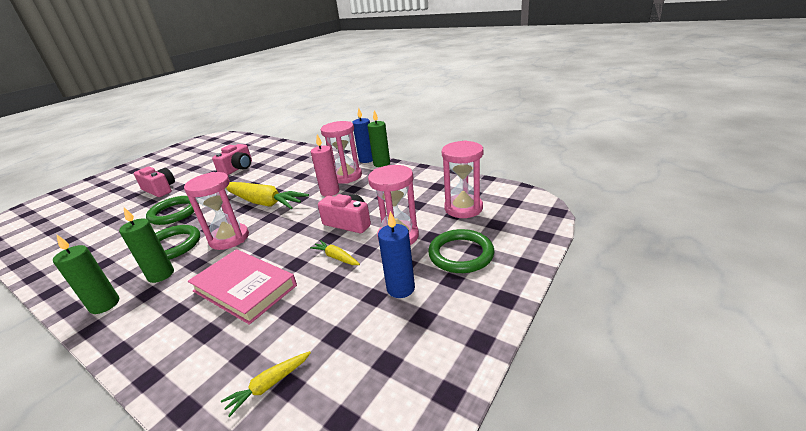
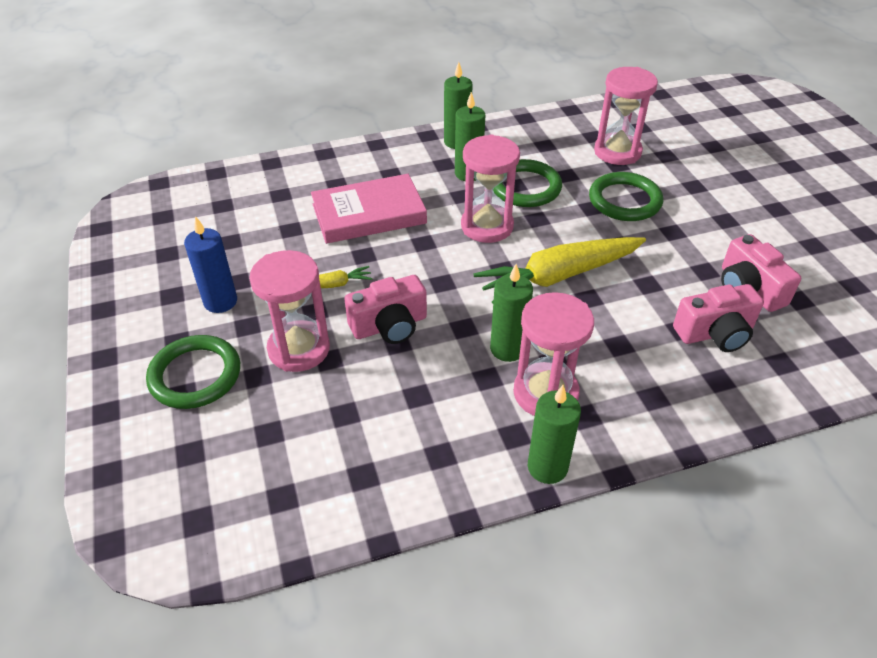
camera: 125 degrees right, 15 degrees up
(160, 189) = (737, 200): pink camera -> pink camera (715, 333)
(269, 385) = (235, 198): yellow carrot -> none
(330, 192) = (507, 349): pink candle -> green candle
(367, 159) = (595, 459): blue candle -> none
(463, 208) = (265, 452): pink hourglass -> pink hourglass (617, 152)

